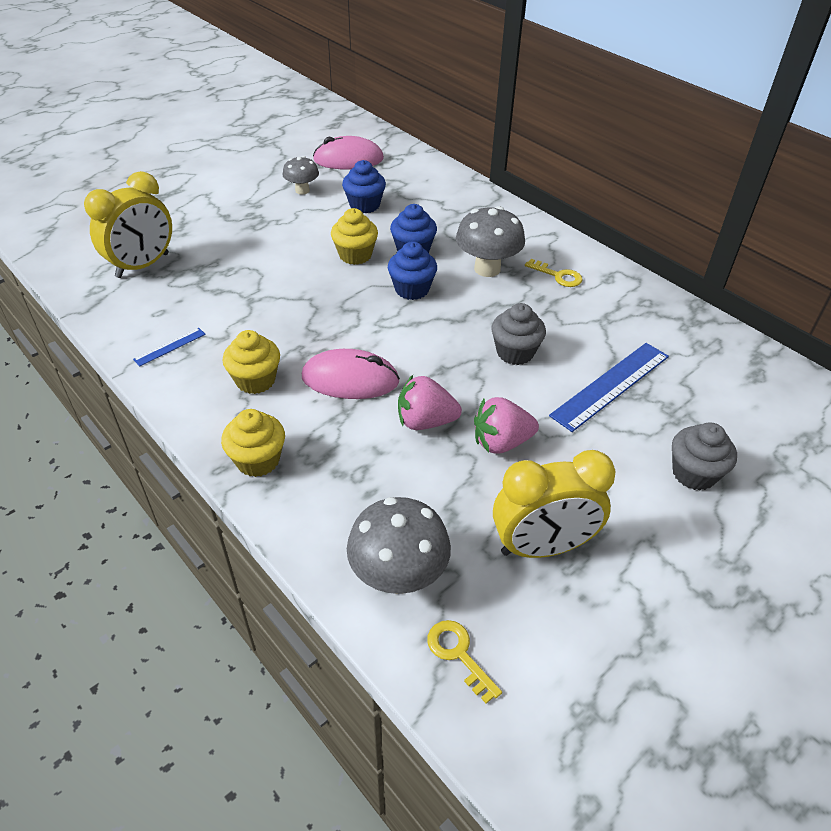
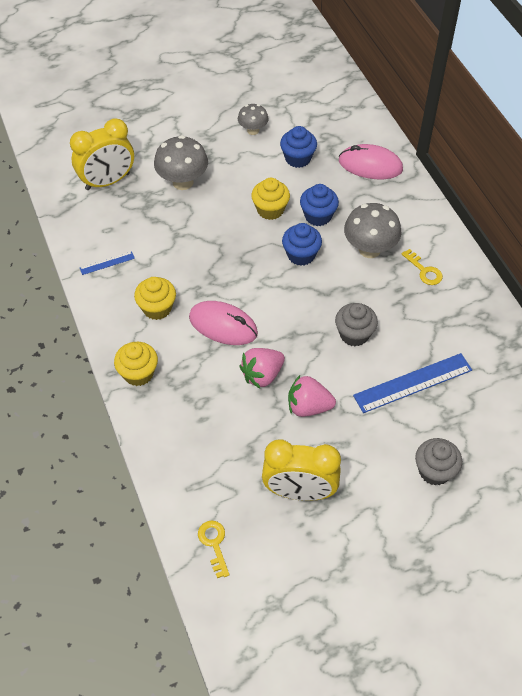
camera: 20 degrees right, 10 degrees up
(348, 159) = (304, 103): pink mouse -> pink mouse (370, 165)
(398, 576) = (198, 483): grey mushroom -> grey mushroom (183, 182)
(425, 421) = (262, 375): pink strawberry -> pink strawberry turned 60 degrees counterclockwise

